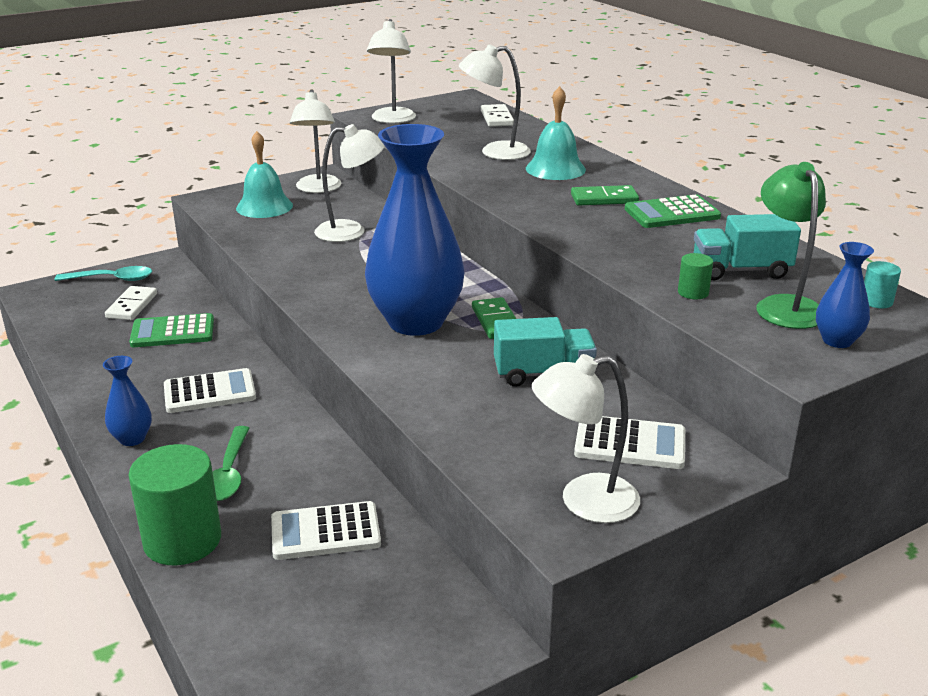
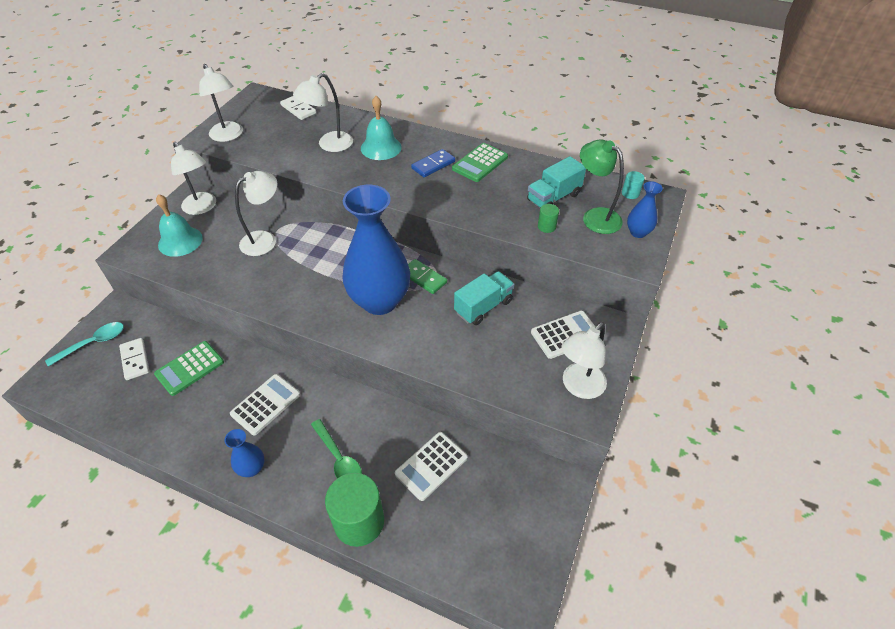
camera: 35 degrees left, 20 degrees up
(604, 199) = (433, 165): green domino -> blue domino

